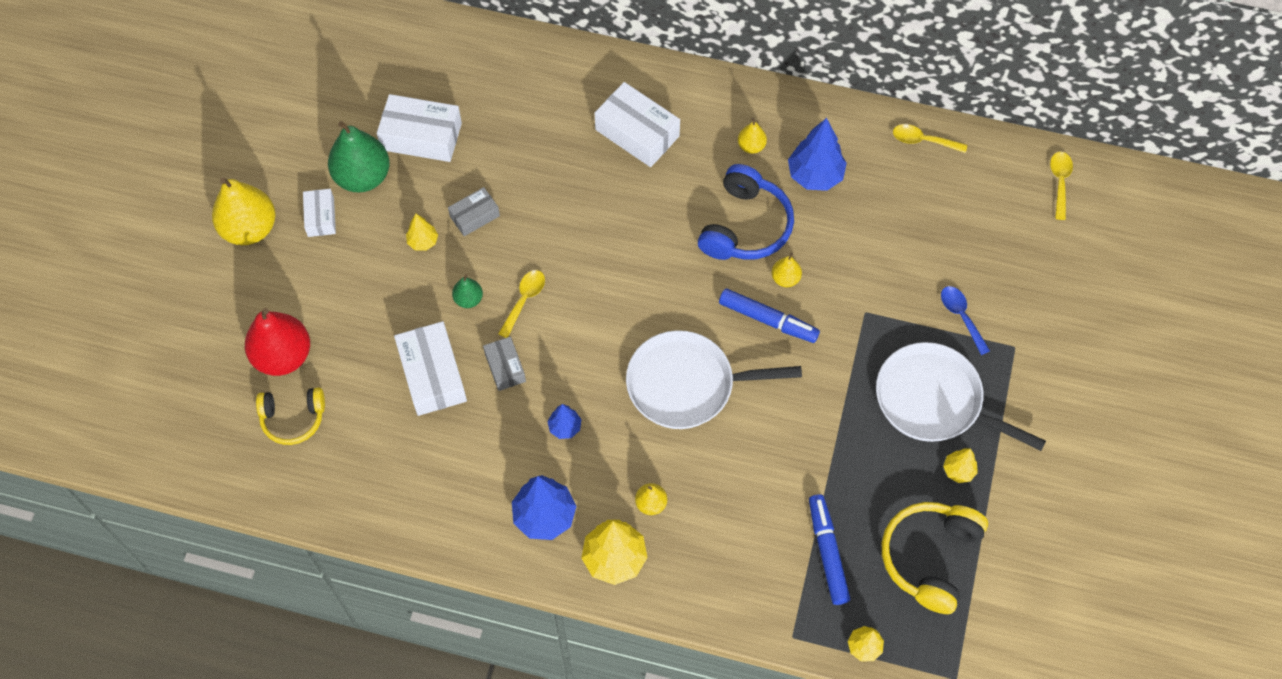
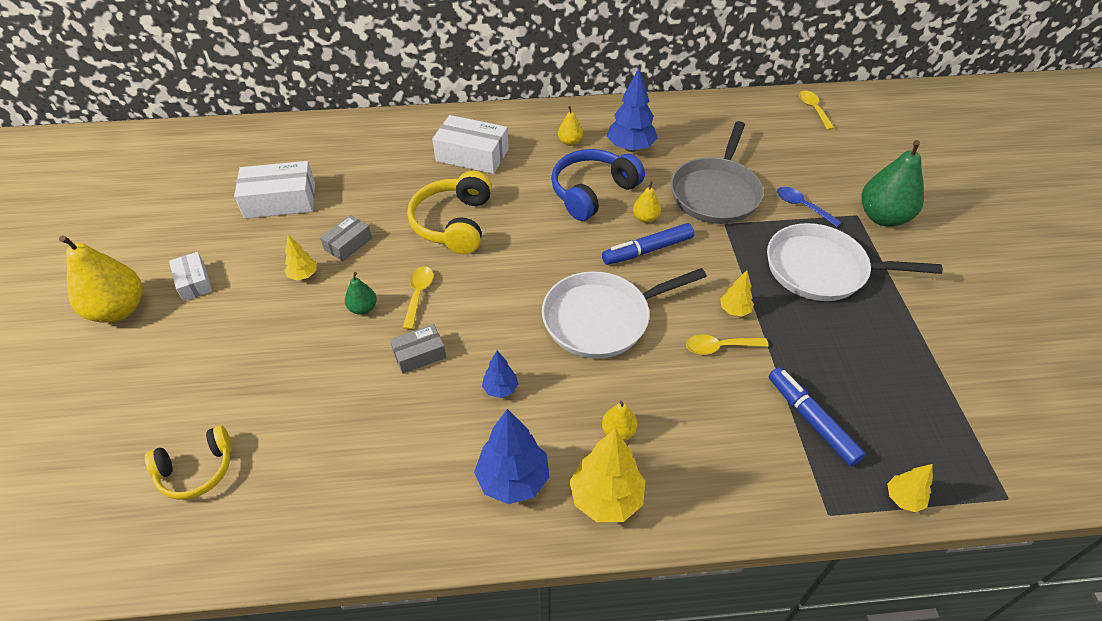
camera: 20 degrees left, 15 degrees down
(283, 356) = (174, 412): red pear -> none
(363, 177) = (230, 242): green pear -> green pear (883, 217)
(432, 375) = (346, 382): white box -> none
(505, 367) = (419, 354): grey box -> grey box turned 75 degrees counterclockwise
(745, 226) = (592, 192): blue headphones -> blue headphones turned 135 degrees counterclockwise
(768, 320) = (647, 250): blue marker -> blue marker turned 150 degrees clockwise
(877, 269) = (716, 193): none -> grey pan
(923, 140) = (699, 109): yellow spoon -> yellow spoon (719, 347)
(930, 557) = (905, 394): yellow headphones -> yellow headphones (454, 223)
(958, 470) = (878, 315): yellow tree -> yellow tree (734, 310)

